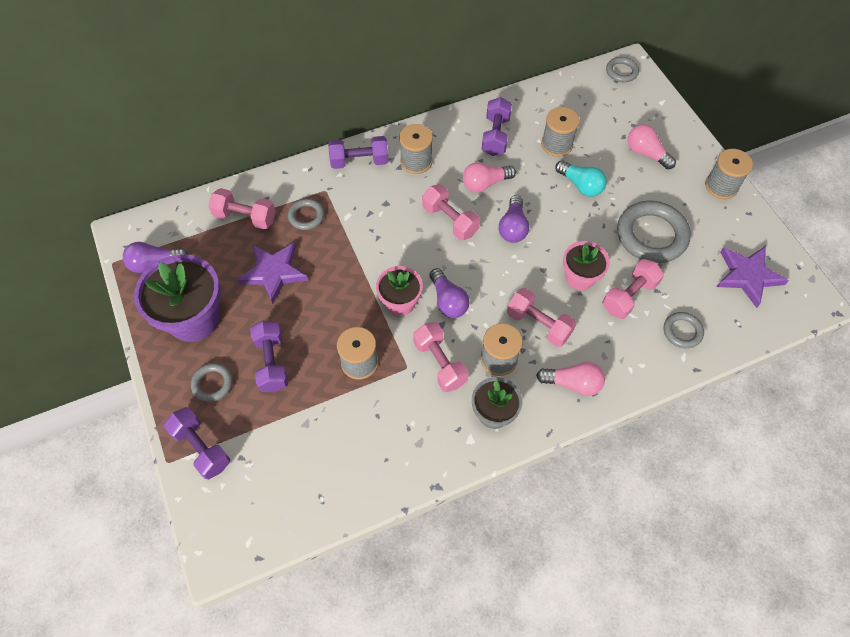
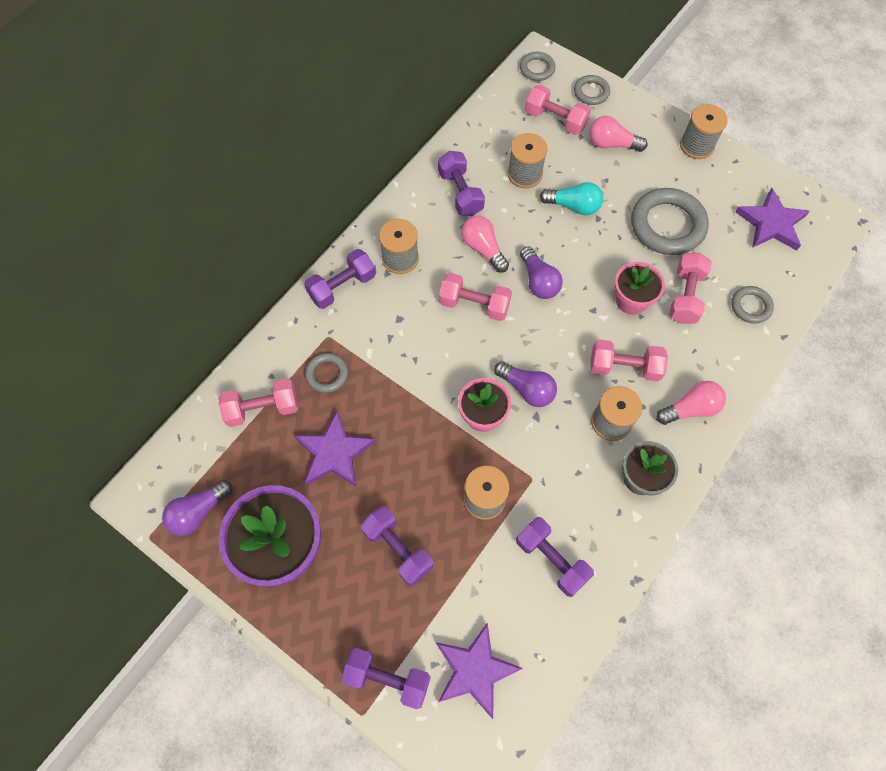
camera: 30 degrees left, 5 degrees up
(212, 383) = (352, 606): grey ring -> grey ring (591, 92)
(267, 479) = (475, 670): none -> purple star
(380, 434) = (551, 560): none -> purple dumbbell
(440, 363) = (560, 457): pink dumbbell -> pink dumbbell (555, 120)
(485, 183) = (483, 249): pink light bulb -> pink light bulb turned 105 degrees clockwise

